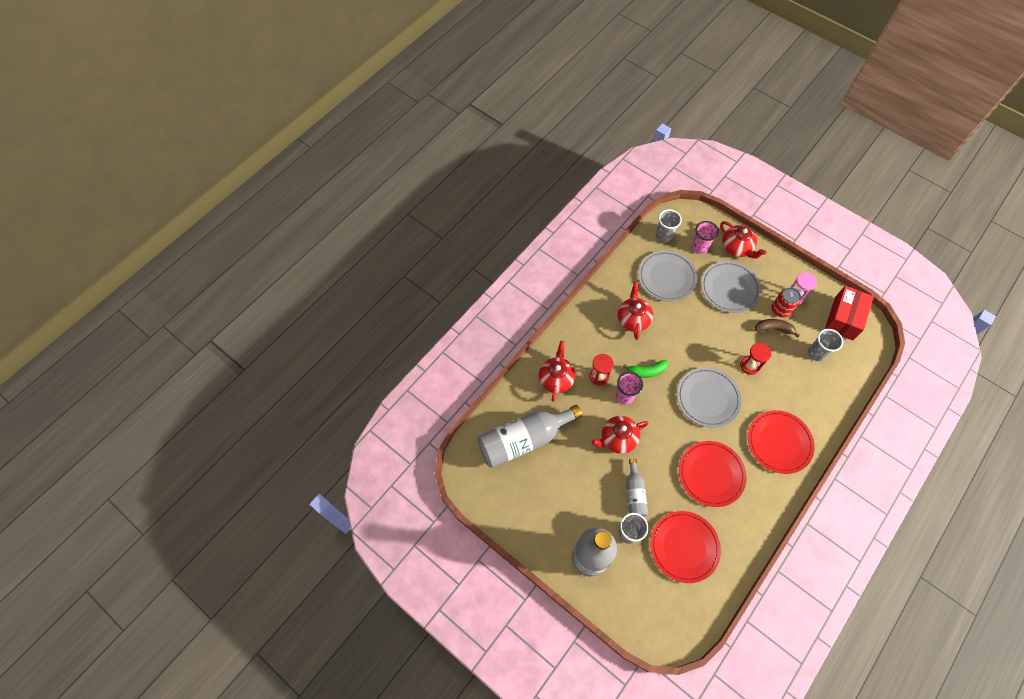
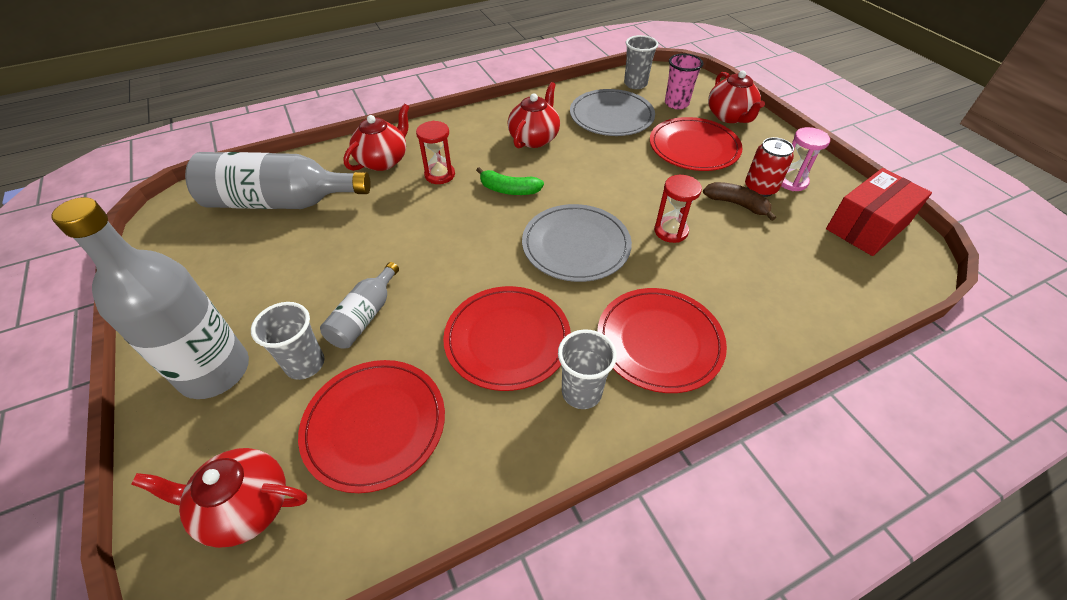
camera: 25 degrees right, 15 degrees down
(617, 439) = (402, 244): red teapot -> red teapot (245, 506)
(624, 395) = (456, 204): pink cup -> none
(729, 288) = (694, 147): grey plate -> red plate
(816, 353) = (796, 252): grey cup -> grey cup (581, 392)

